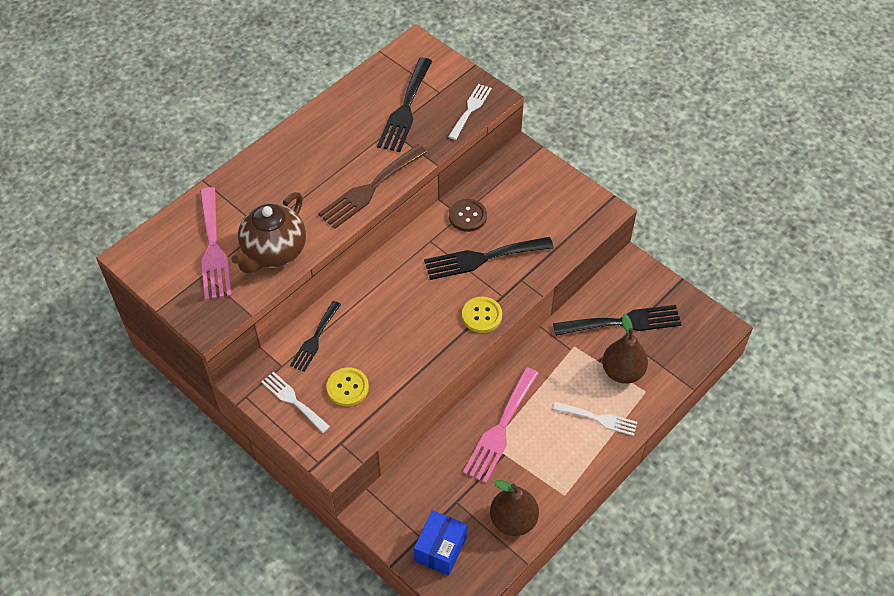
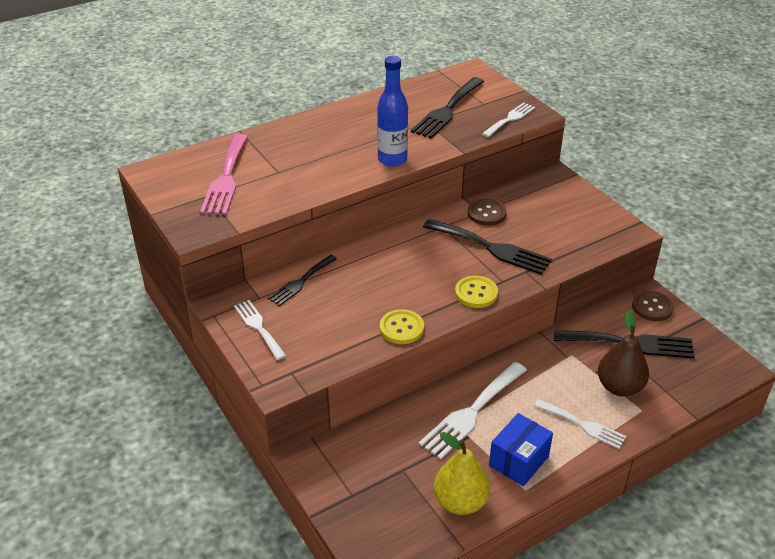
camera: 15 degrees right, 15 degrees down
(274, 252) = (281, 190): brown teapot -> none
(347, 388) = (317, 327): yellow button -> yellow button (401, 328)
(370, 189) = (392, 159): brown fork -> blue bottle
(440, 549) = (370, 512): blue box -> blue box (519, 461)
(482, 258) = (491, 248): black fork -> black fork turned 150 degrees counterclockwise
(500, 429) = (471, 412): pink fork -> white fork
(513, 520) = (460, 502): brown pear -> yellow pear
(635, 276) = (652, 307): none -> brown button

